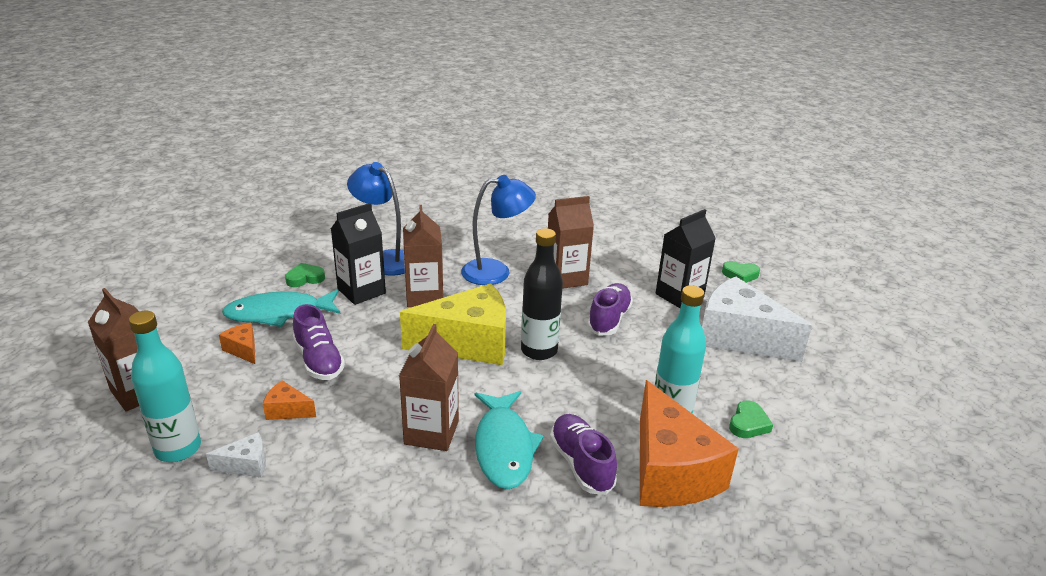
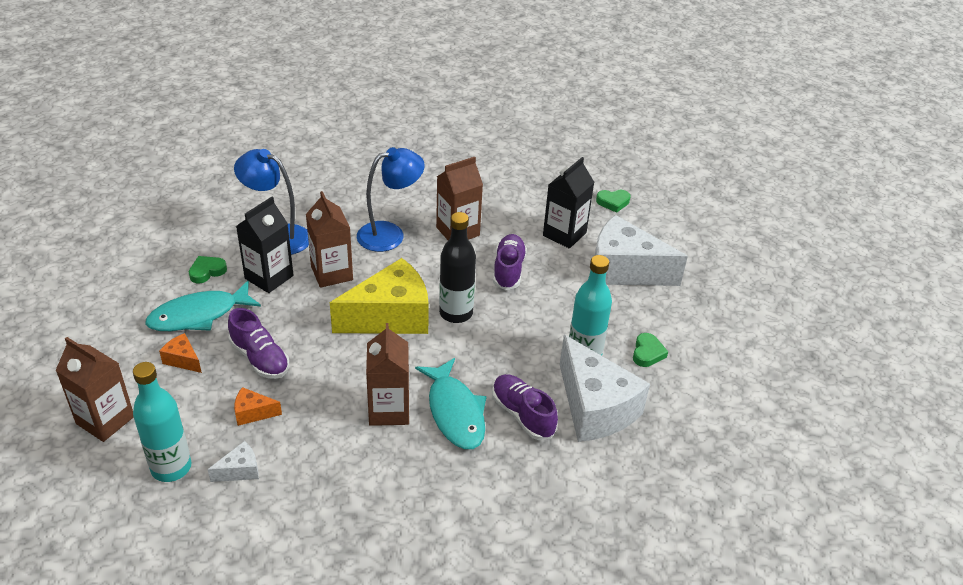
camera: 15 degrees left, 10 degrees up
(670, 471) = (594, 408): orange cheese -> white cheese

